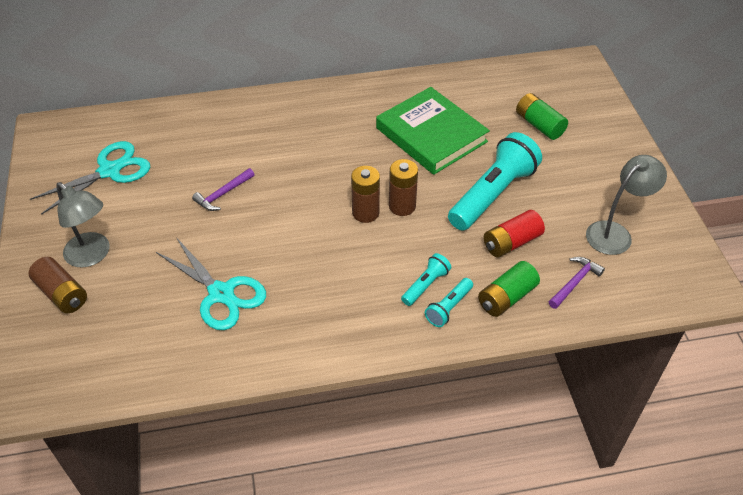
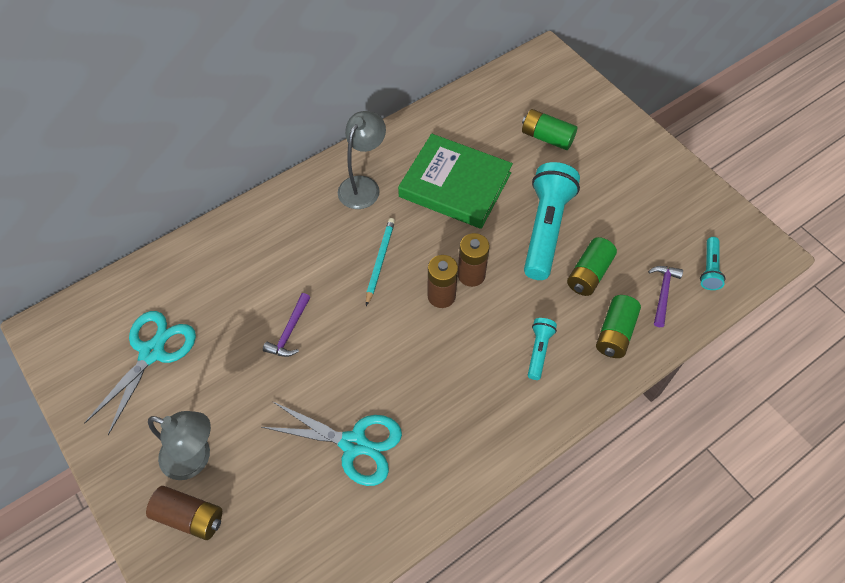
camera: 25 degrees left, 10 degrees up
(329, 169) = (380, 261): none -> turquoise pencil
(449, 308) = (571, 365): turquoise flashlight -> turquoise flashlight (709, 269)
(511, 242) = (589, 274): red battery -> green battery
(615, 233) = (669, 228): grey lamp -> grey lamp (363, 185)

